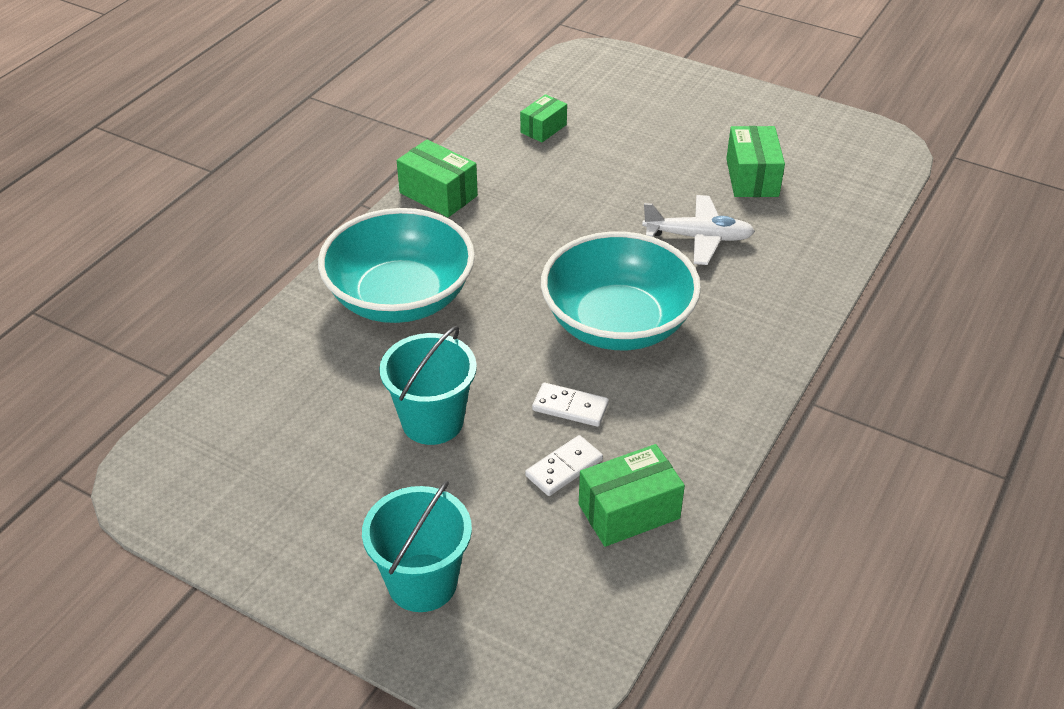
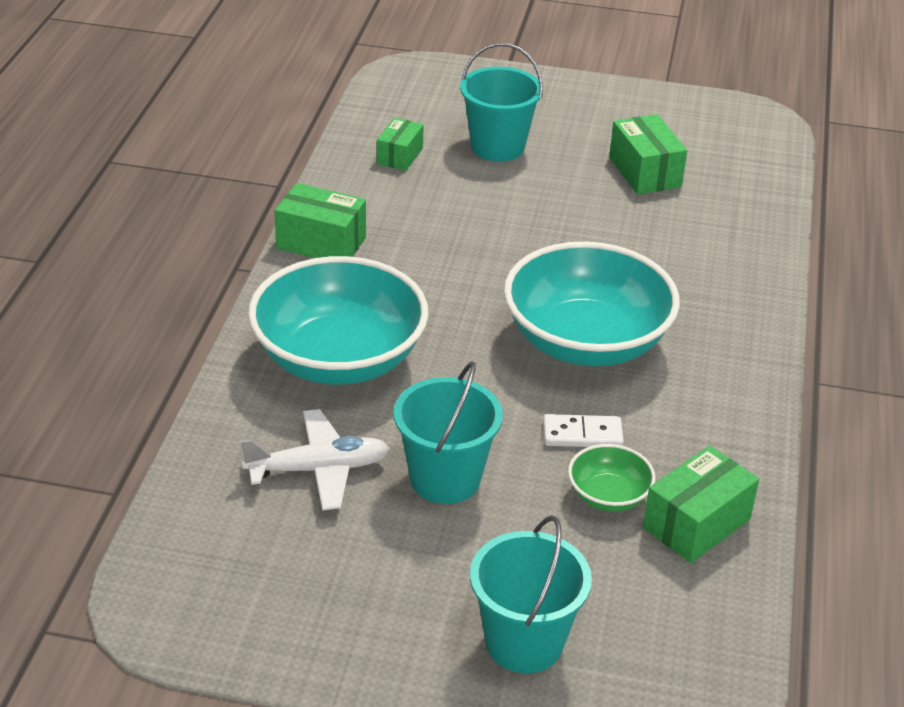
camera: 20 degrees left, 5 degrees down
(564, 468) = (608, 496): white domino -> green bowl
(632, 133) = (497, 147): none -> turquoise bucket
(698, 237) = (623, 241): white plane -> white plane (319, 469)

